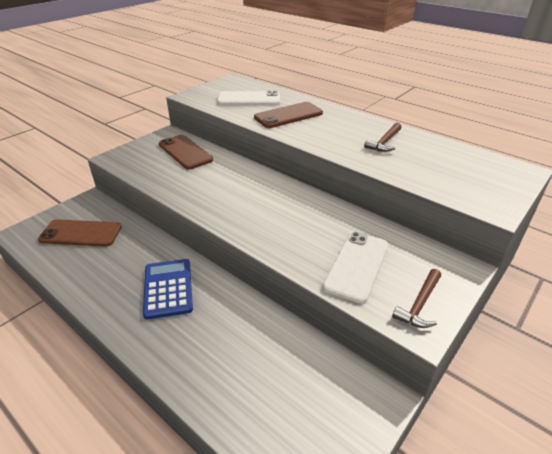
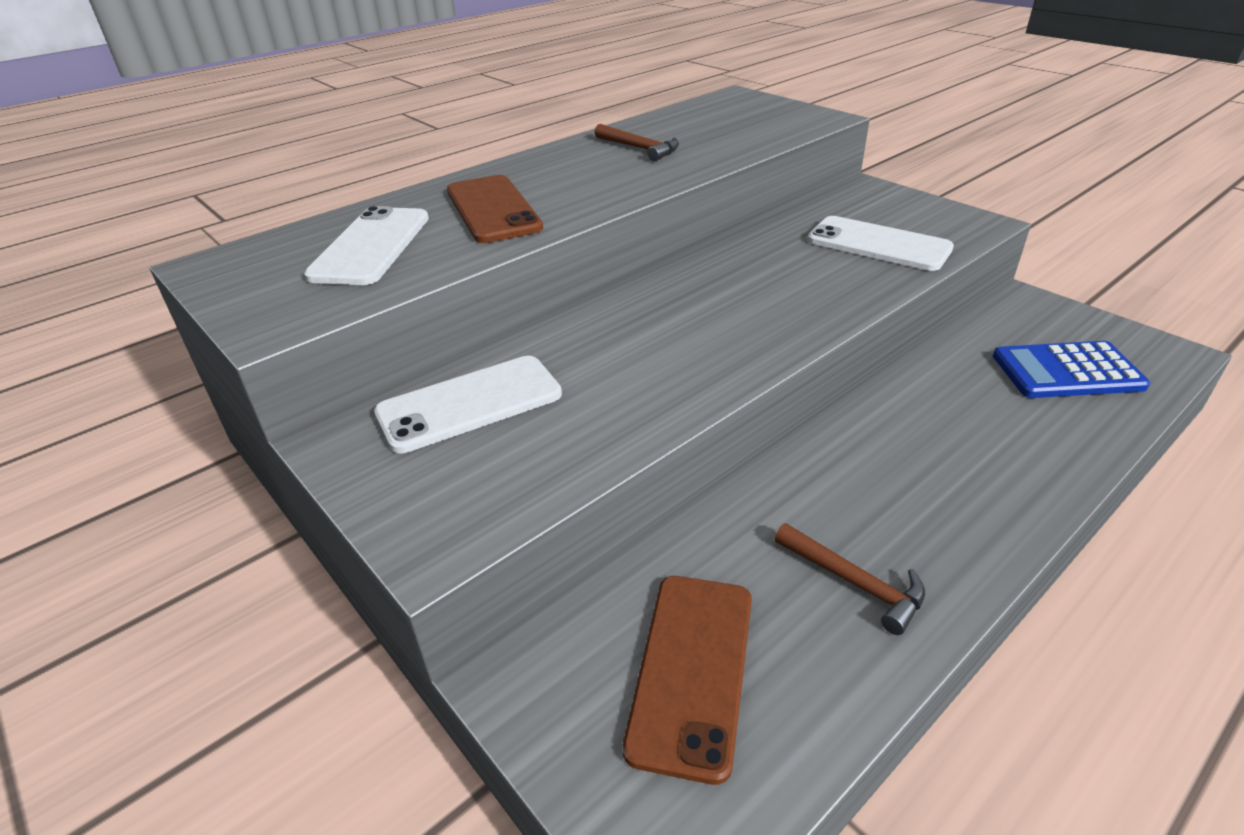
camera: 80 degrees left, 0 degrees up
(168, 288) = (883, 482): blue calculator -> blue calculator (1067, 371)
(185, 152) = (469, 404): brown phone -> white phone
(419, 304) = (941, 217): brown hammer -> brown hammer (855, 583)

